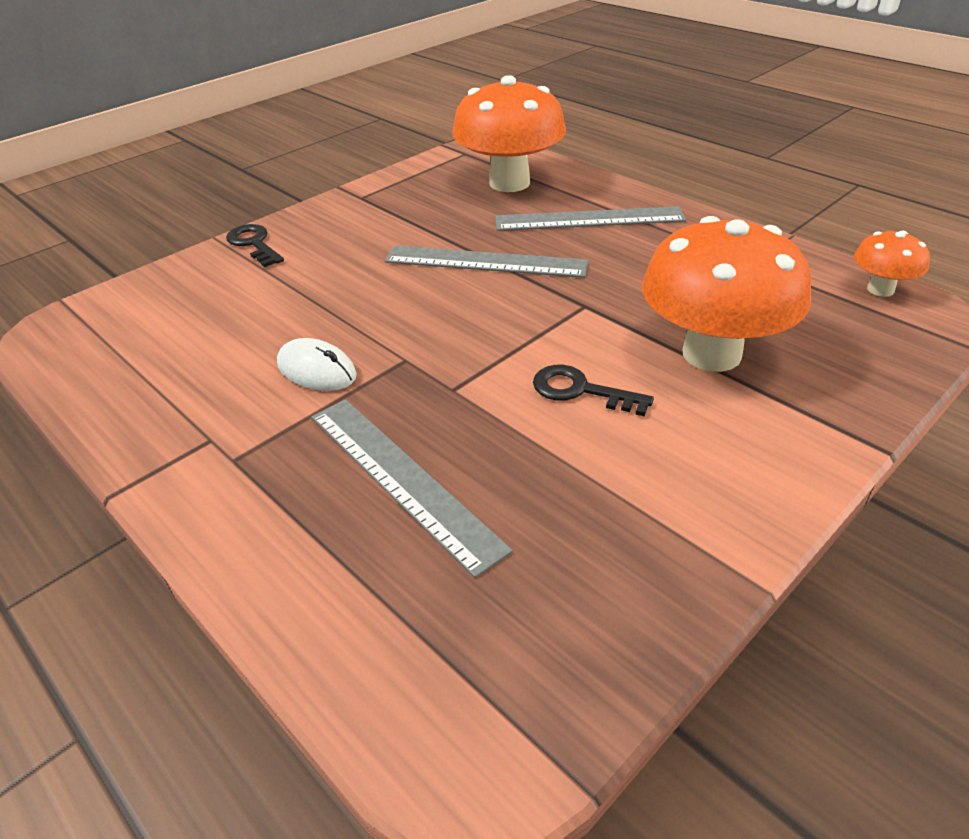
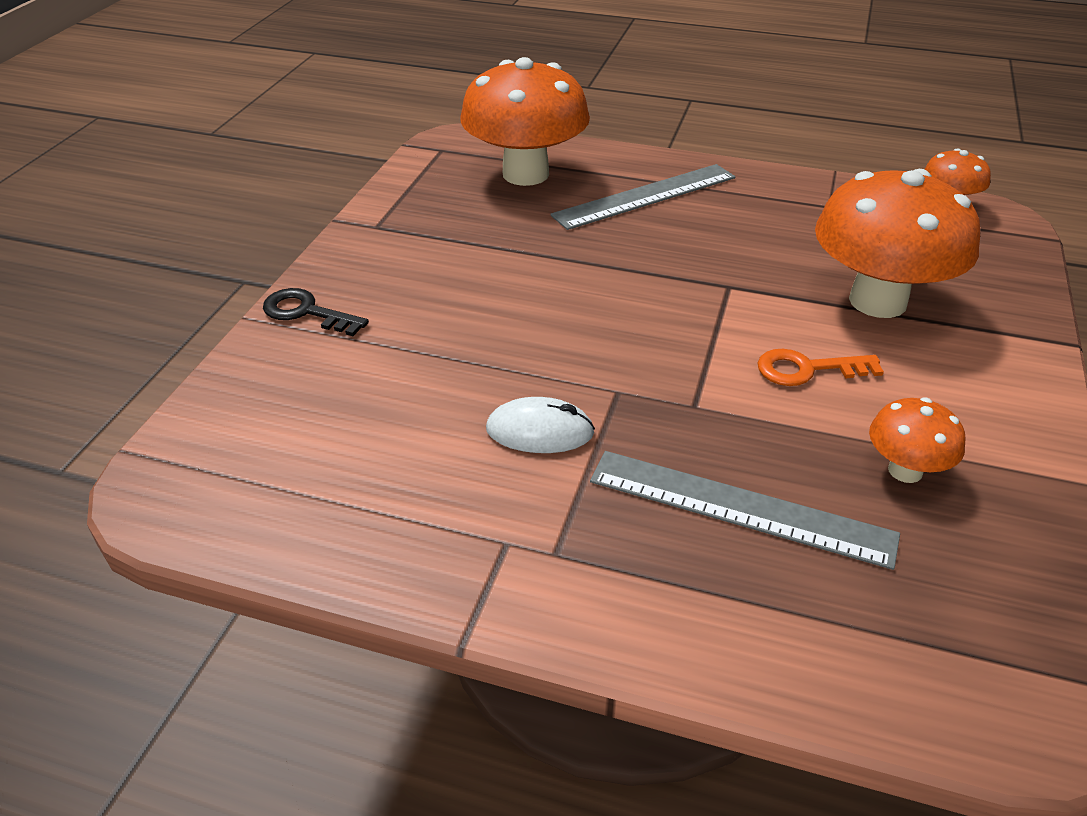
camera: 30 degrees left, 0 degrees up
(485, 262) = (590, 266): grey ruler -> none
(578, 502) = (905, 470): none -> orange mushroom
(580, 390) = (807, 369): black key -> orange key

